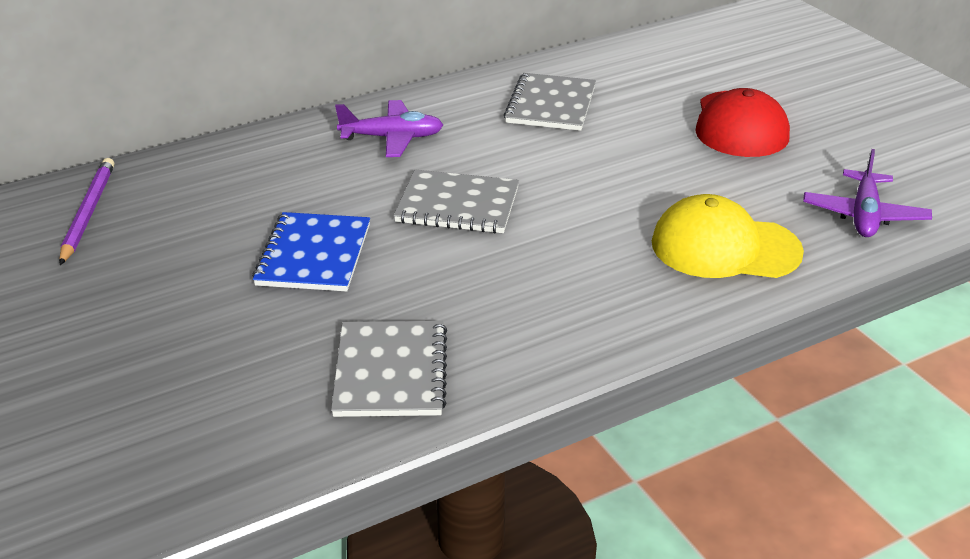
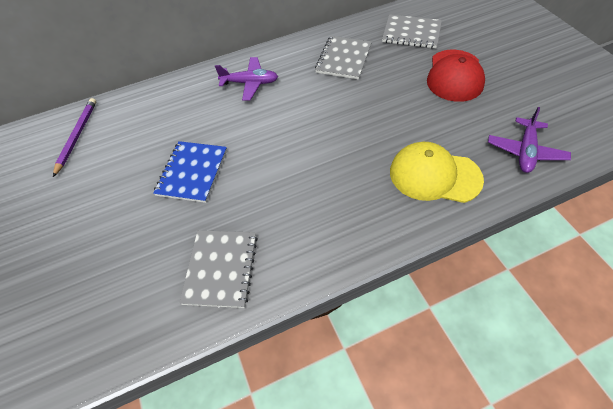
camera: 10 degrees right, 20 degrees up
(457, 205) = (279, 136): grey notebook -> grey notebook (411, 33)

